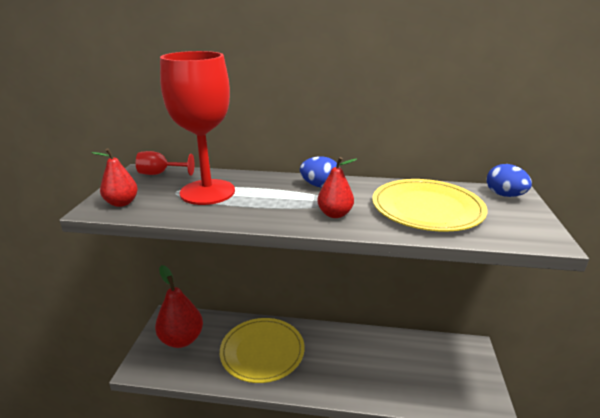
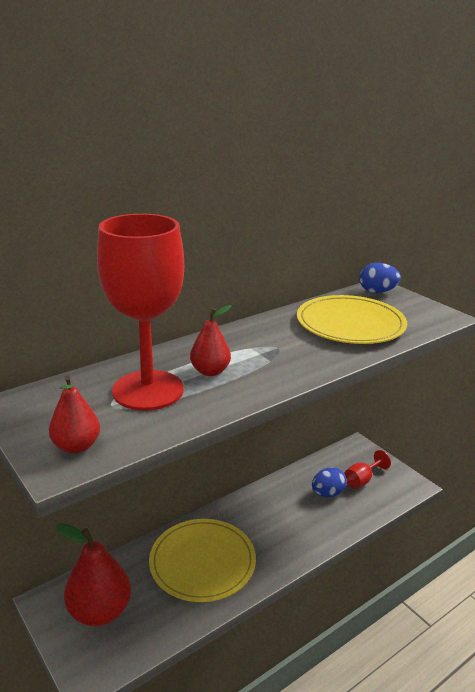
camera: 45 degrees left, 0 degrees up
(160, 174) = (46, 395): red goblet -> red goblet (362, 480)
(320, 186) = (240, 338): blue egg -> blue egg (327, 493)
(335, 214) = (299, 358): red pear -> red pear (210, 371)

